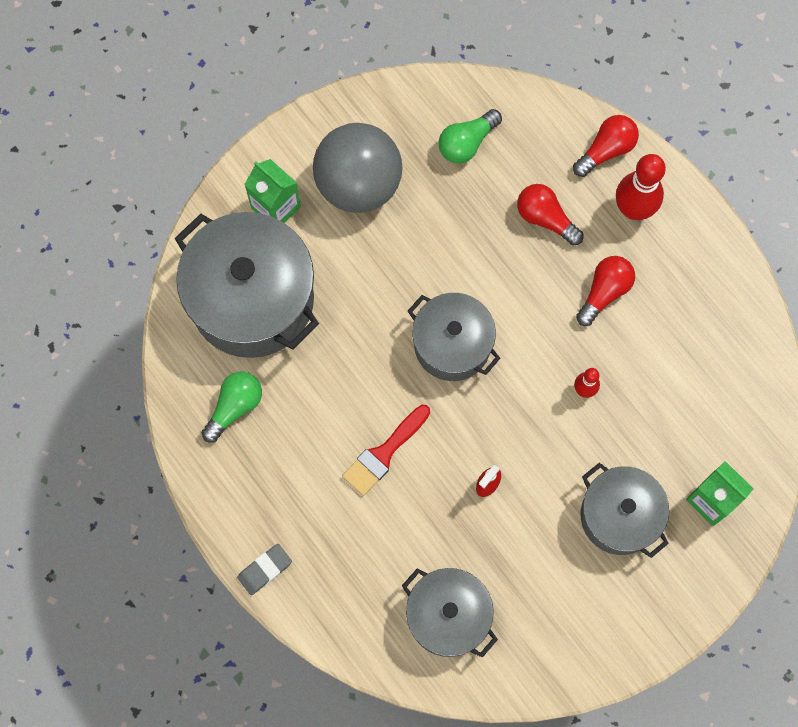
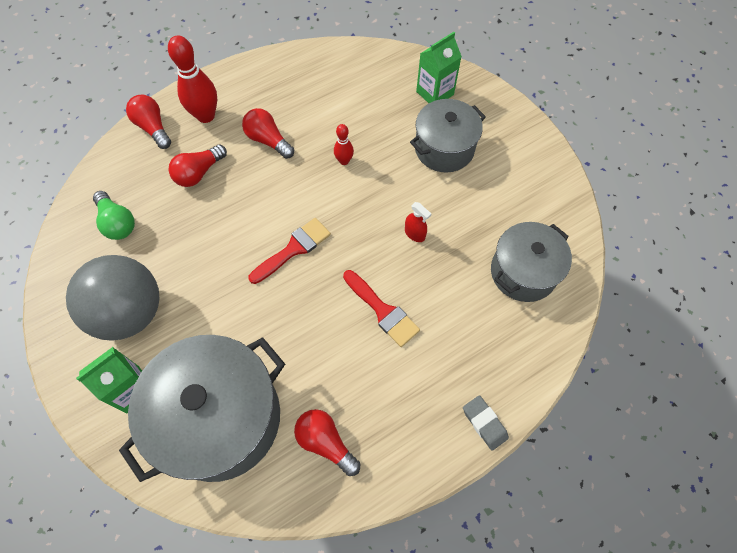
camera: 85 degrees left, 10 degrees down
(235, 407) = (325, 442): green light bulb -> red light bulb
(452, 344) = (293, 249): grey pot -> red brush

